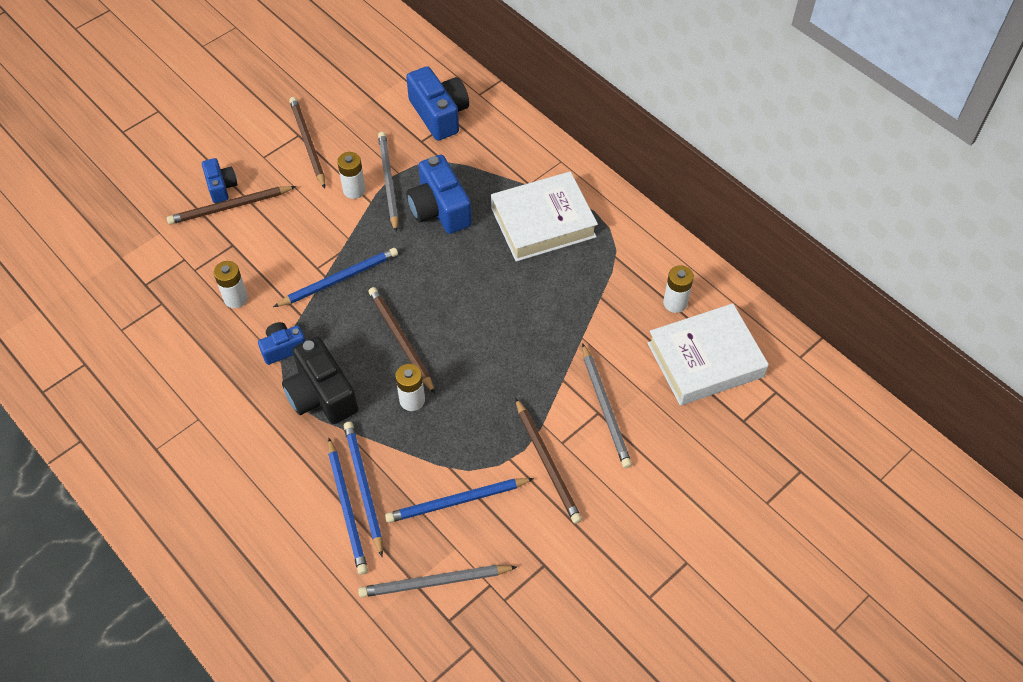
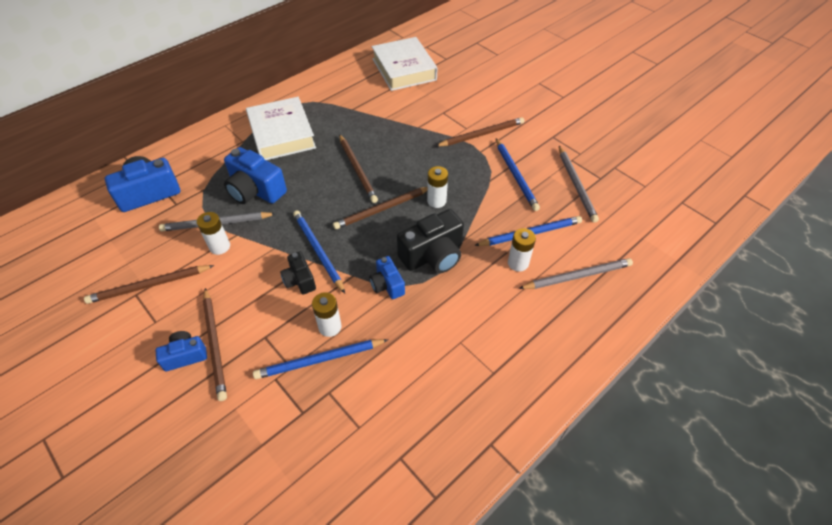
camera: 90 degrees left, 5 degrees down
(299, 266) = (299, 280): none -> black camera
(363, 487) = (512, 225): blue pencil -> blue pencil (320, 360)
(439, 209) = (255, 190): blue camera -> blue camera turned 60 degrees clockwise
(474, 310) = (357, 169): none -> brown pencil
(605, 407) = (439, 109): grey pencil -> grey pencil (577, 276)
(675, 303) = (360, 78): white battery -> white battery (518, 263)

